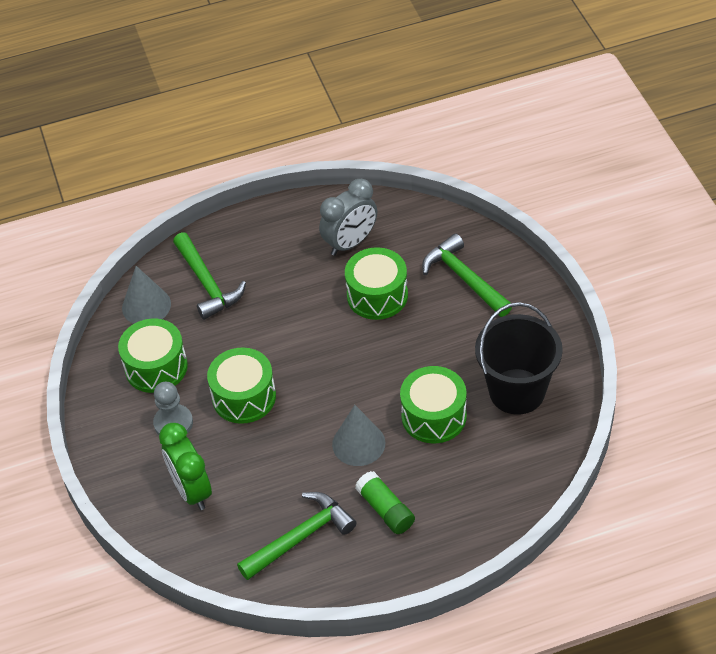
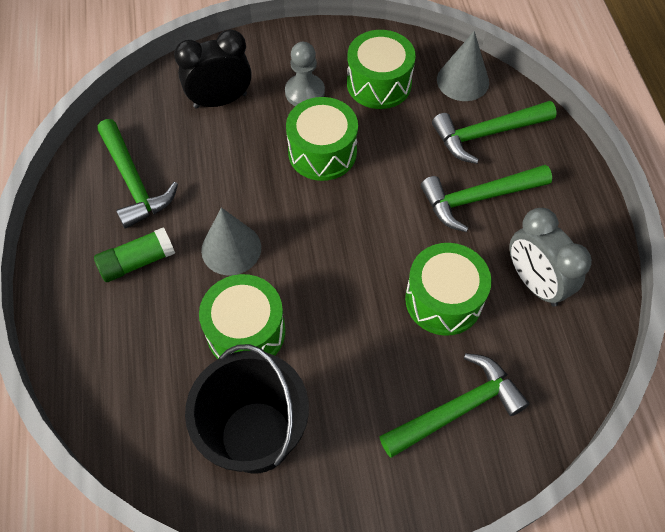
camera: 95 degrees right, 10 degrees up
(191, 490) = (220, 100): green clock -> black clock
(277, 283) = (478, 199): none -> green hammer

